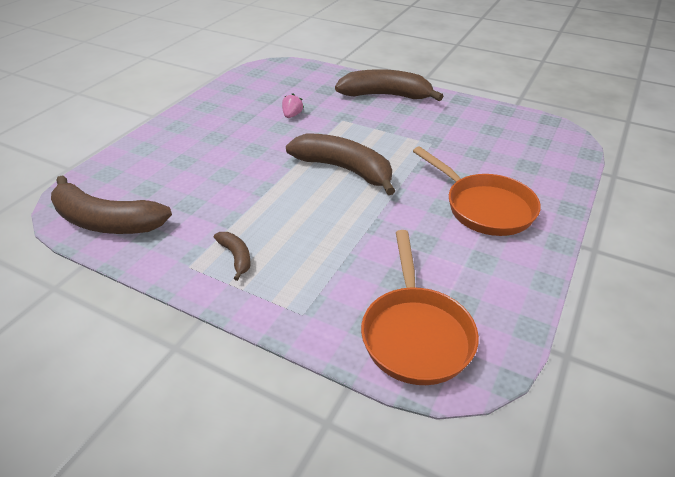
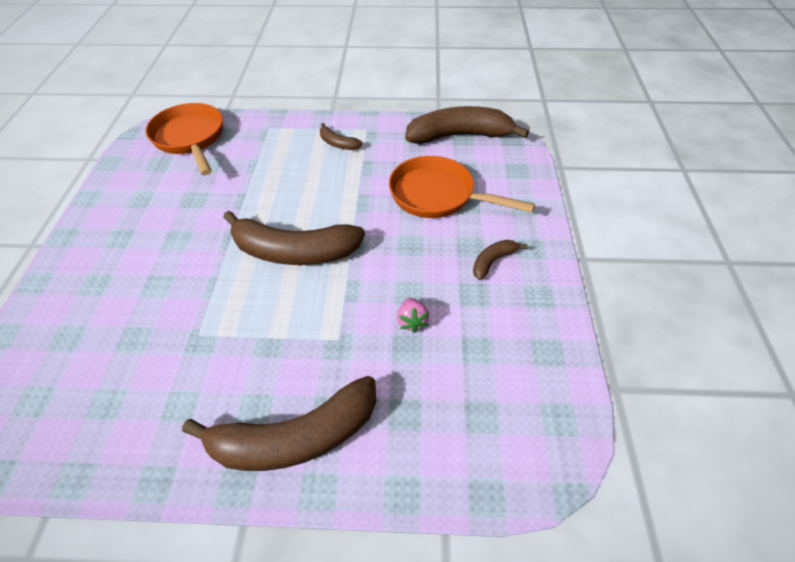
camera: 155 degrees right, 10 degrees up
(210, 126) = (493, 261): none -> brown banana
(484, 207) = (133, 253): orange pan -> orange pan (438, 195)

